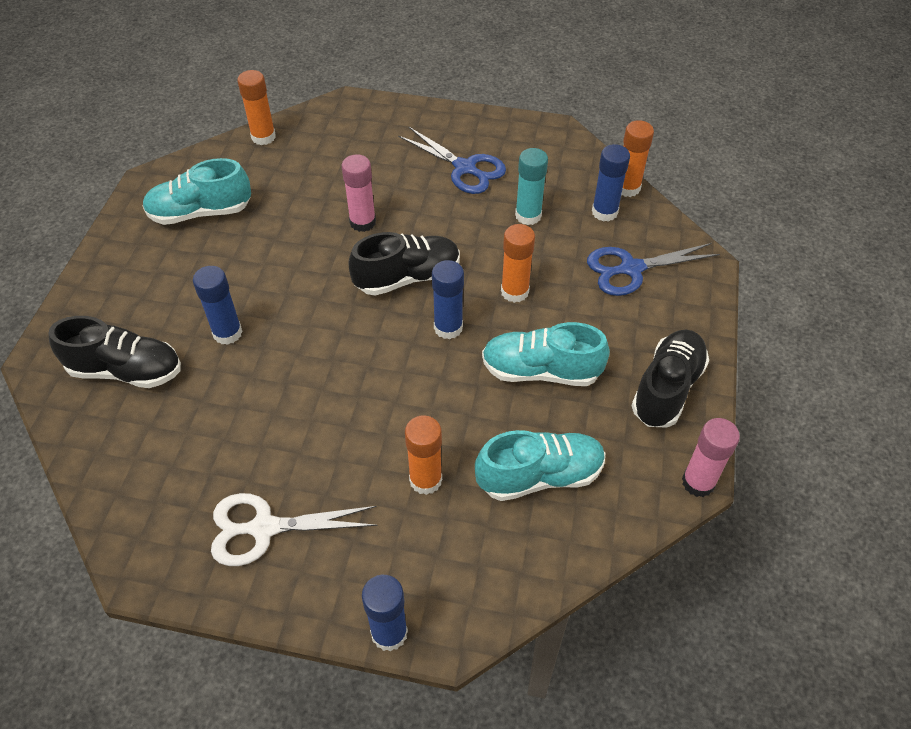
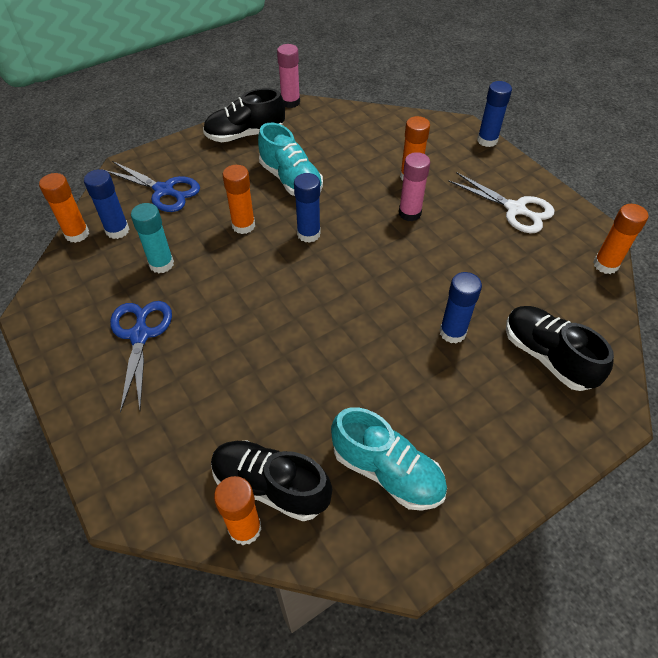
camera: 135 degrees left, 0 degrees up
(112, 523) = (605, 265): none -> orange glue stick
(362, 222) = (270, 348): pink glue stick -> pink glue stick (409, 213)
(407, 277) = (292, 282): black shoe -> black shoe (270, 486)
(539, 476) = (354, 145): turquoise shoe -> none

